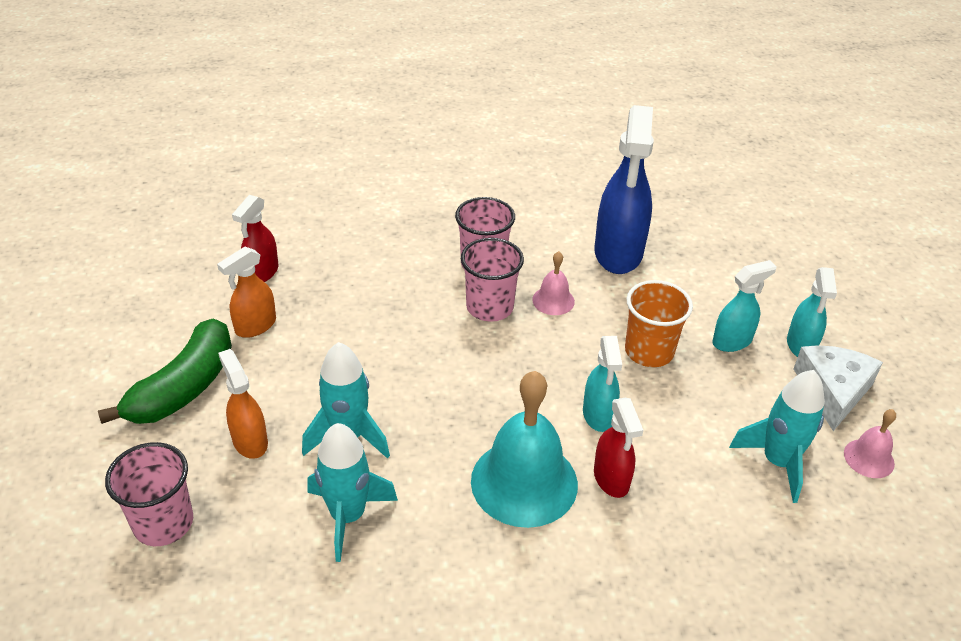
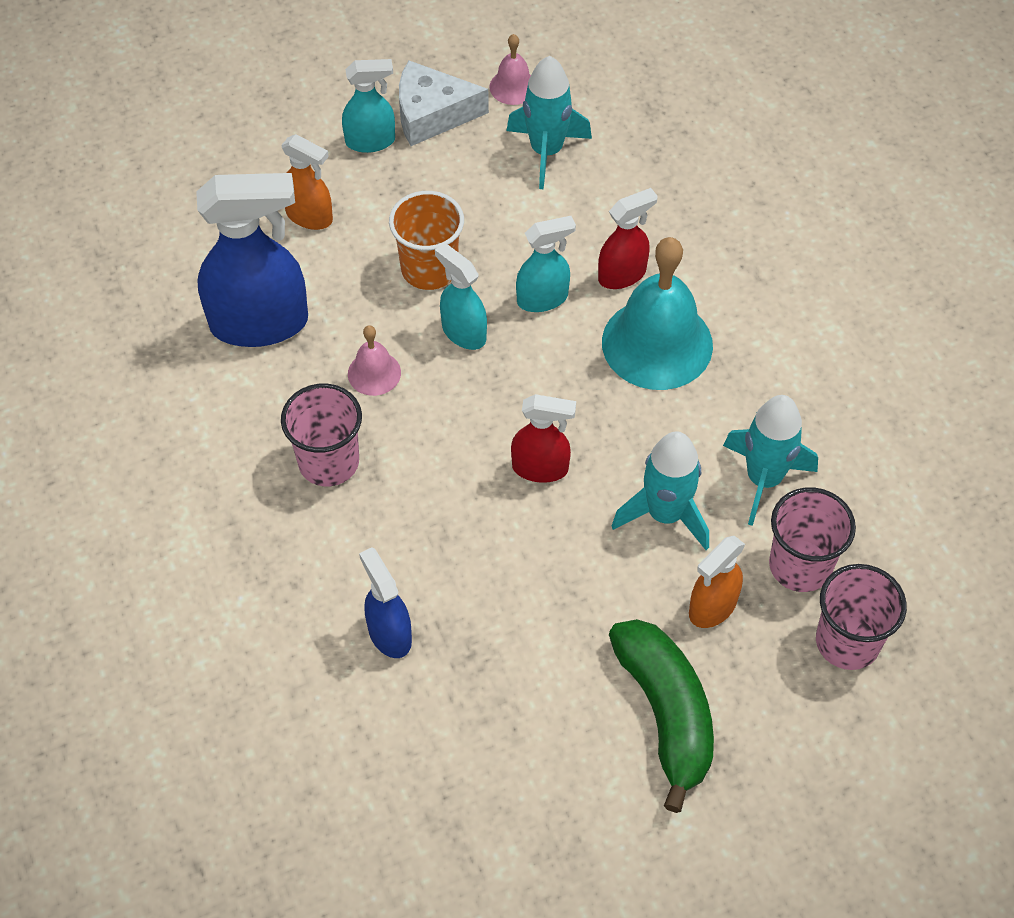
camera: 105 degrees left, 15 degrees up
(184, 388) = (666, 714): green banana -> green banana turned 60 degrees clockwise
(255, 326) = (535, 681): orange spray bottle -> orange spray bottle (310, 216)
(262, 273) = (432, 717): red spray bottle -> red spray bottle (540, 468)
(334, 266) = (389, 633): none -> blue spray bottle
(489, 307) = (409, 435): pink cup -> pink cup (800, 565)
(732, 341) = (385, 199): turquoise spray bottle -> turquoise spray bottle (463, 332)

